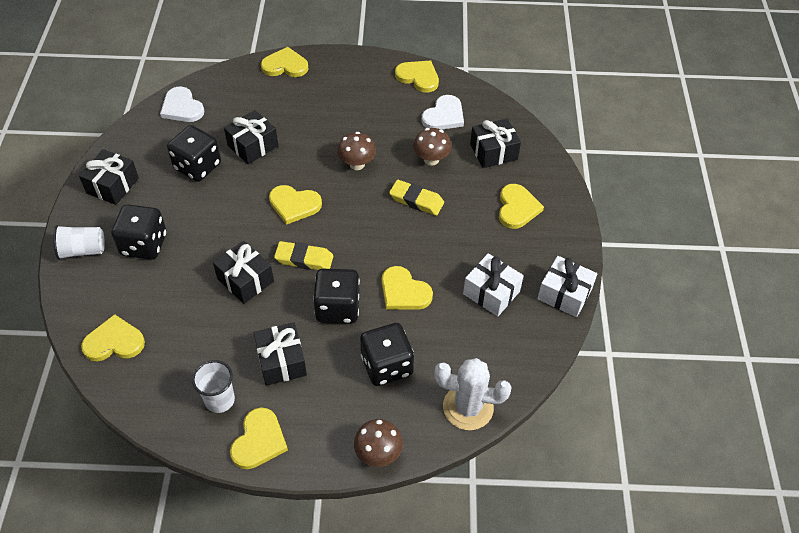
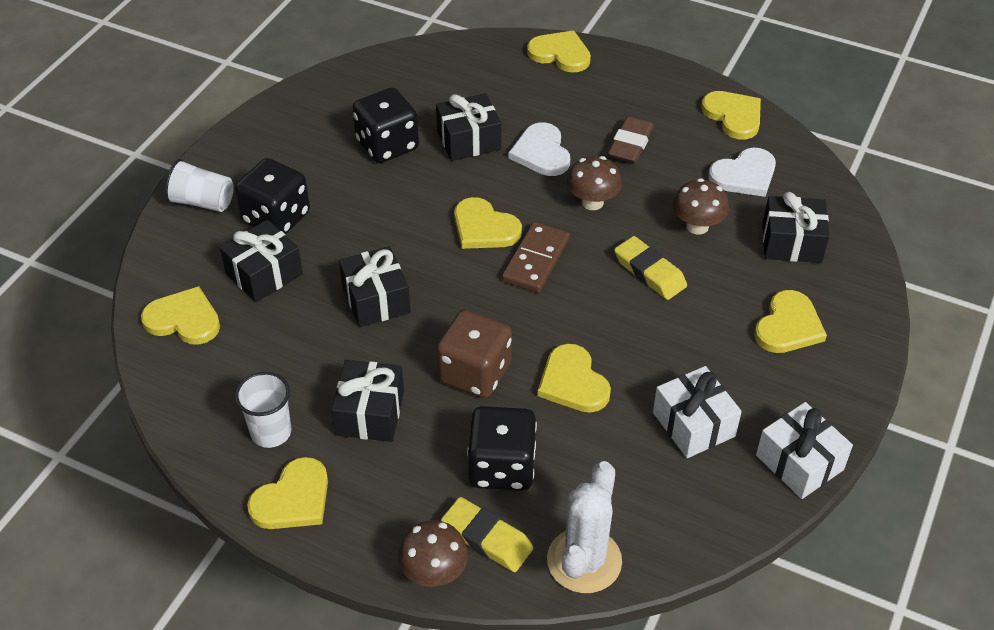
camera: 25 degrees right, 5 degrees down
(112, 185) = (275, 137): black gift -> black gift (264, 274)
(182, 107) = (404, 69): white heart -> white heart (541, 152)
(304, 259) = (462, 298): yellow eraser -> yellow eraser (487, 538)
(338, 308) = (475, 373): black dice -> brown dice
(339, 216) = (536, 260): none -> brown domino
(362, 116) = (630, 144): none -> brown eraser
(468, 407) = (584, 561): white cactus -> white cactus turned 75 degrees clockwise

